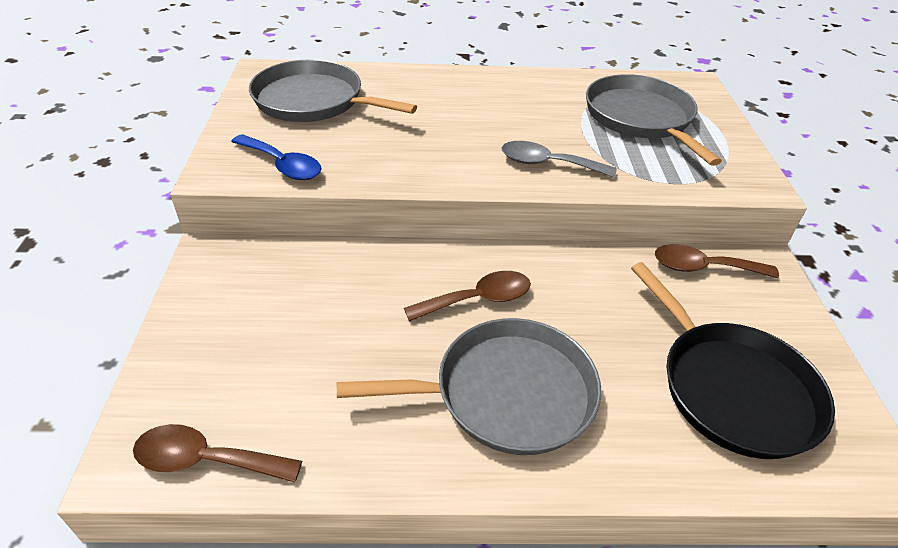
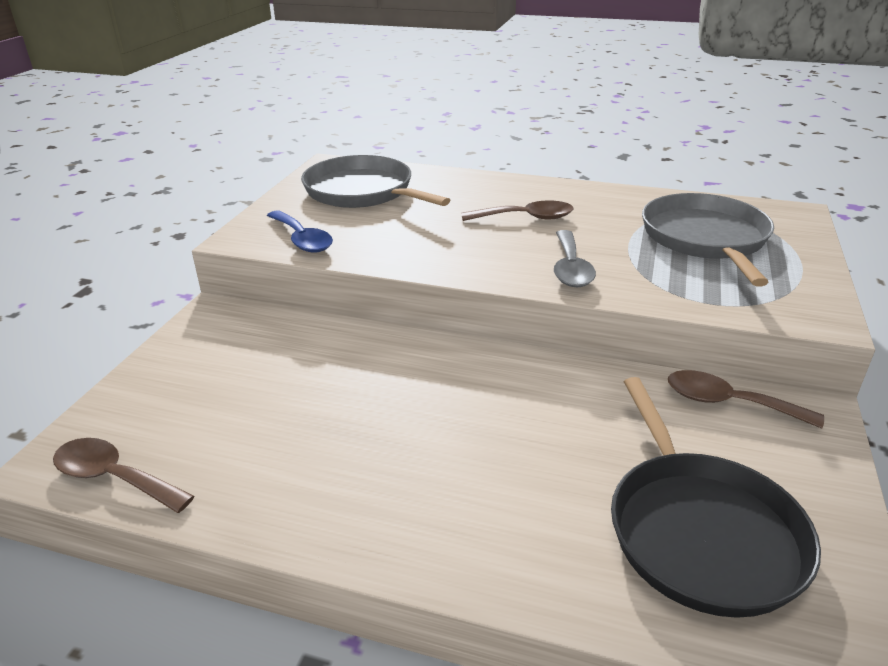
camera: 20 degrees right, 10 degrees down
(478, 299) = (447, 391): brown spoon -> brown spoon (525, 218)
(506, 393) = (429, 481): grey pan -> none
(548, 164) = (570, 268): grey spoon -> grey spoon turned 120 degrees counterclockwise

